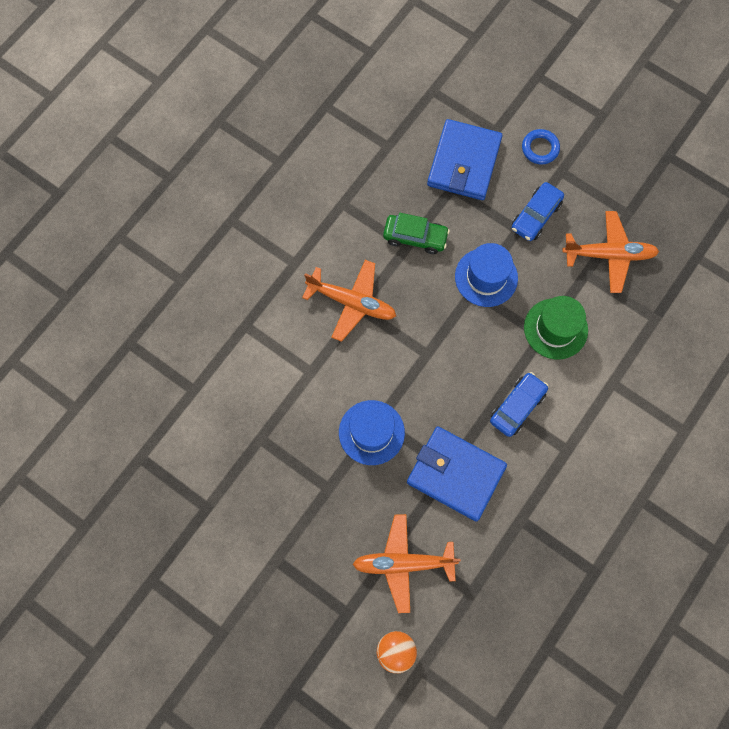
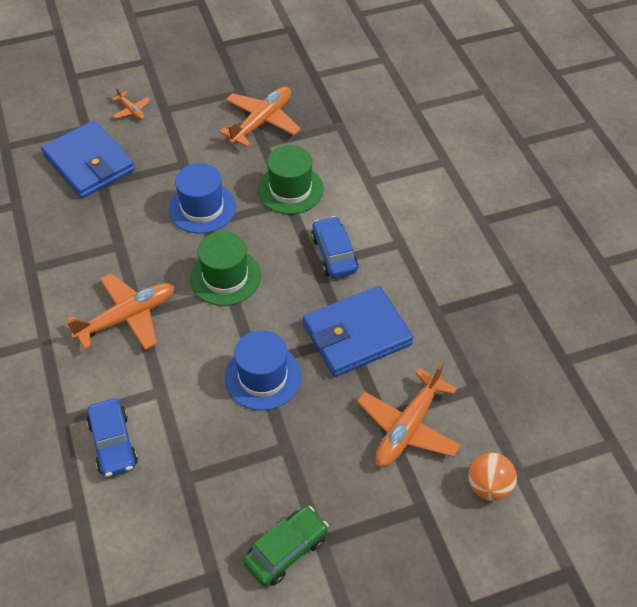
camera: 55 degrees left, 20 degrees down
(415, 237) = (117, 235): green car -> green car (286, 550)
(436, 343) = (225, 277): none -> green hat
(535, 216) = (184, 146): blue car -> blue car (113, 443)
(540, 148) = (131, 110): blue ring -> orange plane

